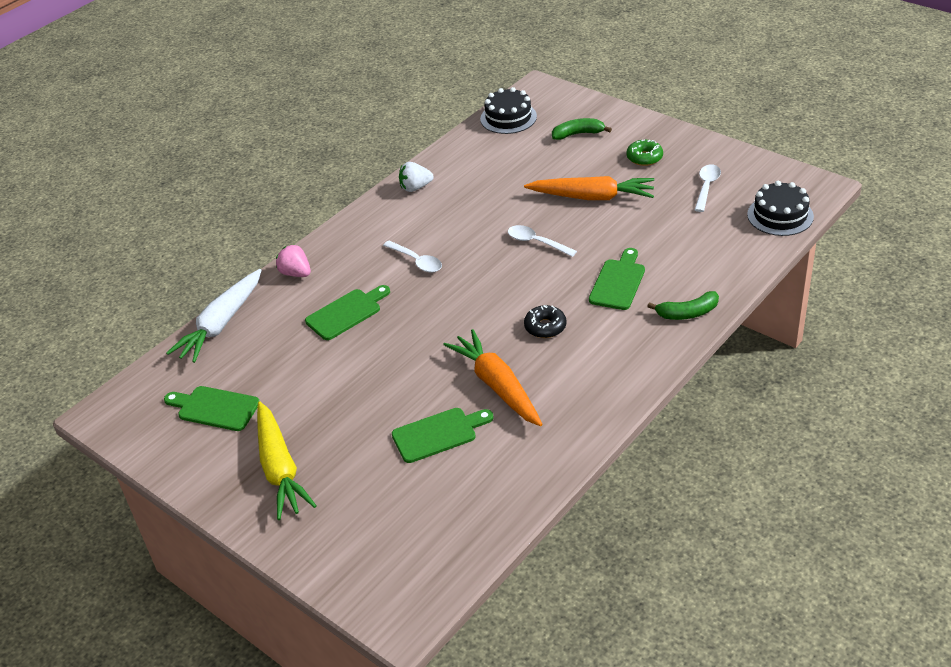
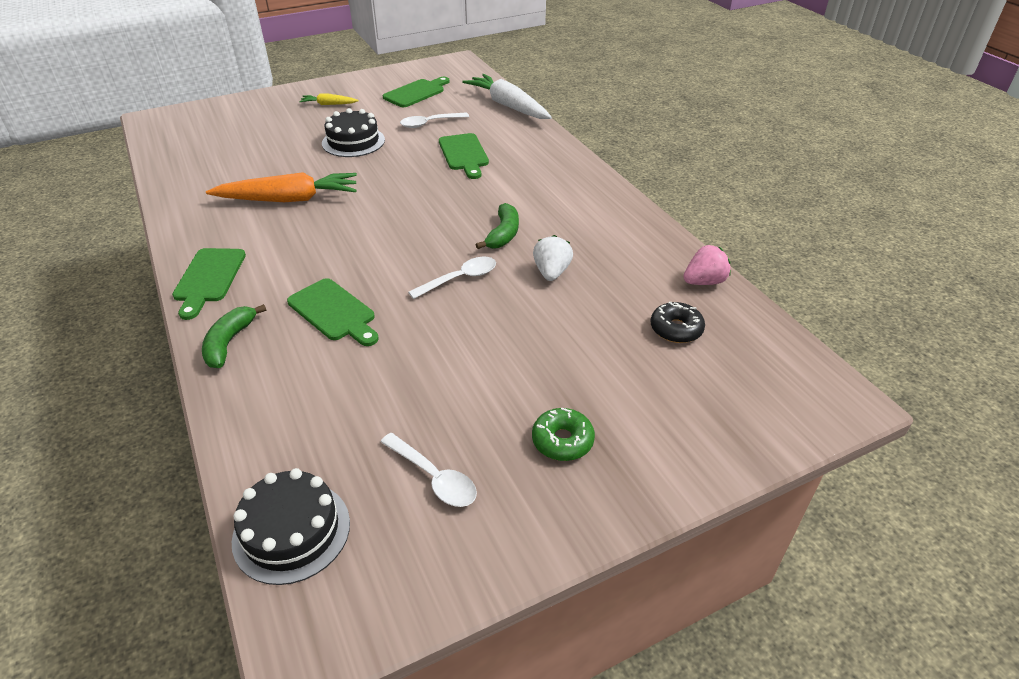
camera: 110 degrees right, 0 degrees up
(280, 468) = (328, 104): yellow carrot -> yellow carrot, size x0.49
(296, 273) = (543, 142): pink strawberry -> pink strawberry (704, 282)
(415, 187) = (634, 229): white strawberry -> white strawberry (551, 272)
(417, 261) = (501, 201): white spoon -> white spoon (429, 123)
(438, 434) = (276, 162): green cutting board -> green cutting board (208, 278)
(508, 118) = (759, 341): black cake -> black cake (353, 142)
(545, 327) = (326, 244): black donut -> black donut (676, 329)
(578, 134) = (673, 394): green banana -> green banana (503, 234)
(592, 197) = (508, 351): orange carrot -> none

